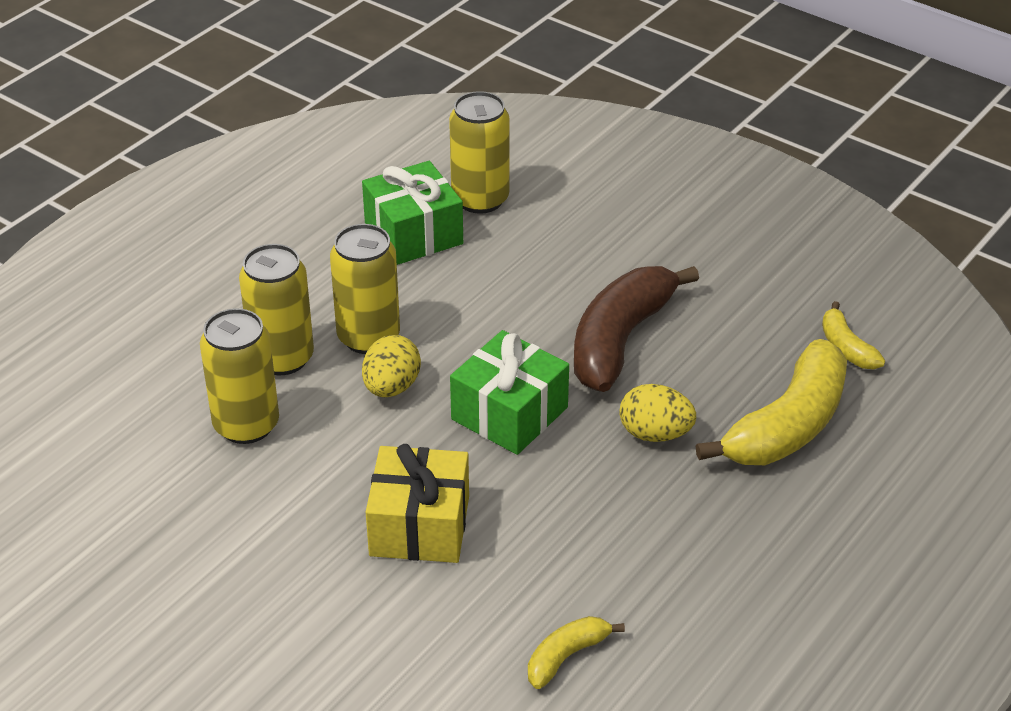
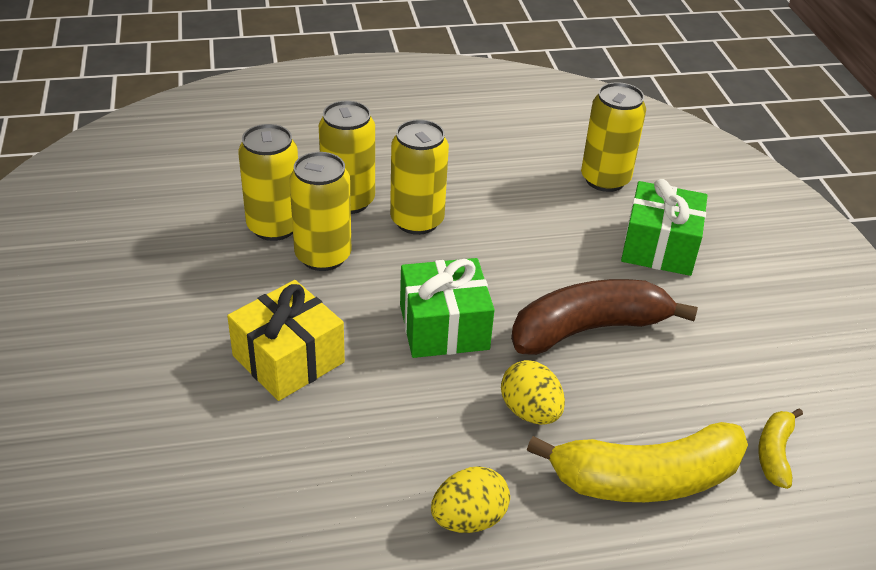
camera: 40 degrees right, 0 degrees up
(328, 422) = (323, 256): none -> yellow can
(391, 387) = (389, 260): yellow egg -> yellow egg (469, 519)
(413, 233) = (531, 175): green gift -> green gift (659, 247)
(566, 656) = (259, 522): yellow banana -> none

